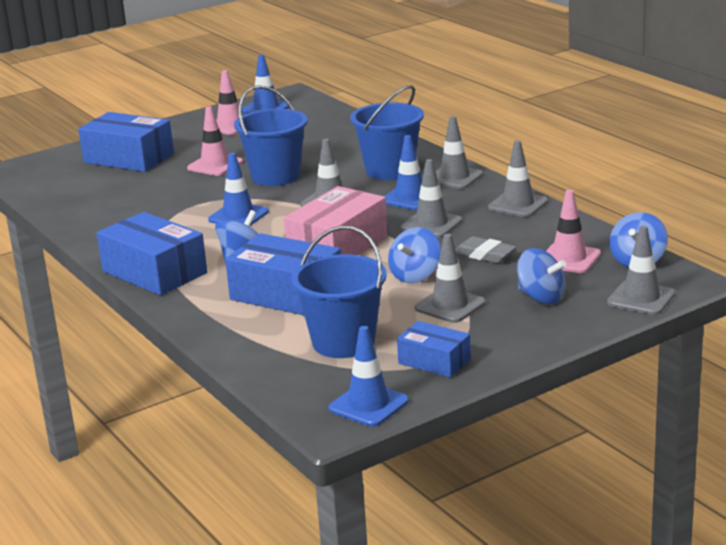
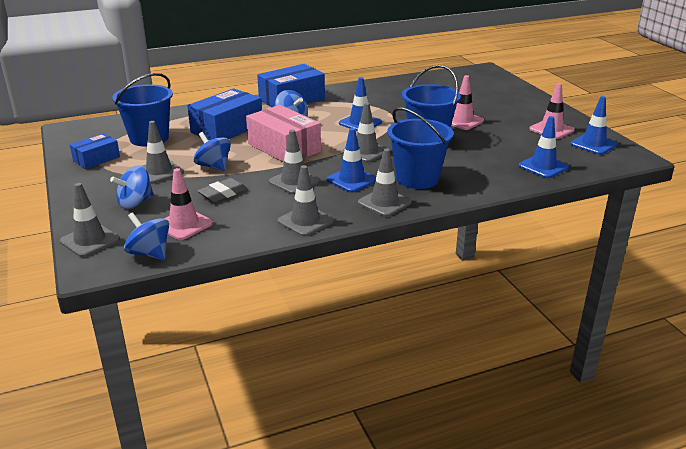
camera: 100 degrees right, 5 degrees up
(129, 158) = (489, 97): blue box -> none
(368, 405) = (74, 138): blue traffic cone -> blue traffic cone (543, 167)

